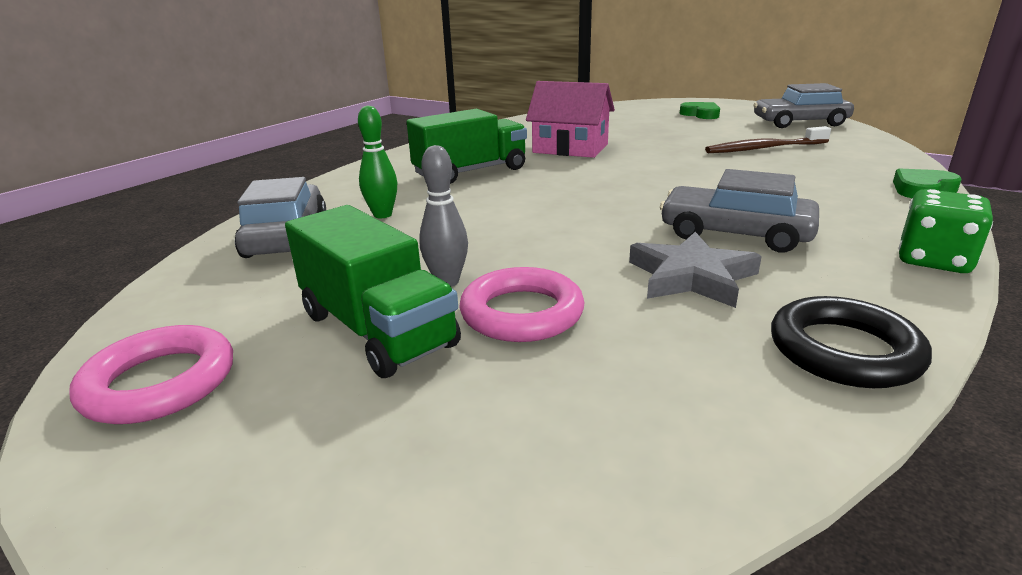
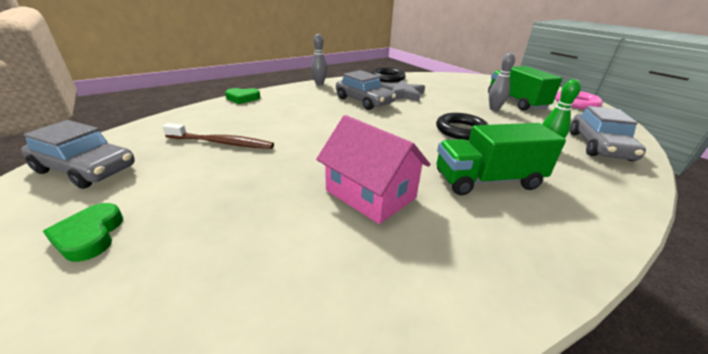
camera: 160 degrees left, 5 degrees up
(511, 215) = (461, 130): none -> black ring
(522, 313) = (467, 97): pink ring -> none
(933, 260) = (319, 83): green dice -> grey bowling pin

